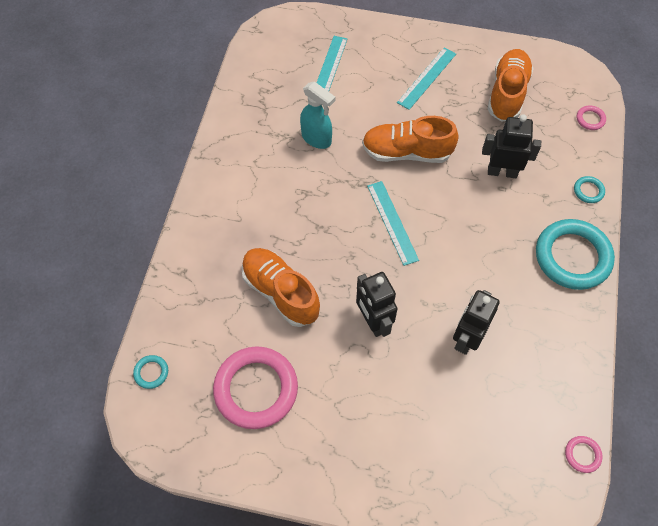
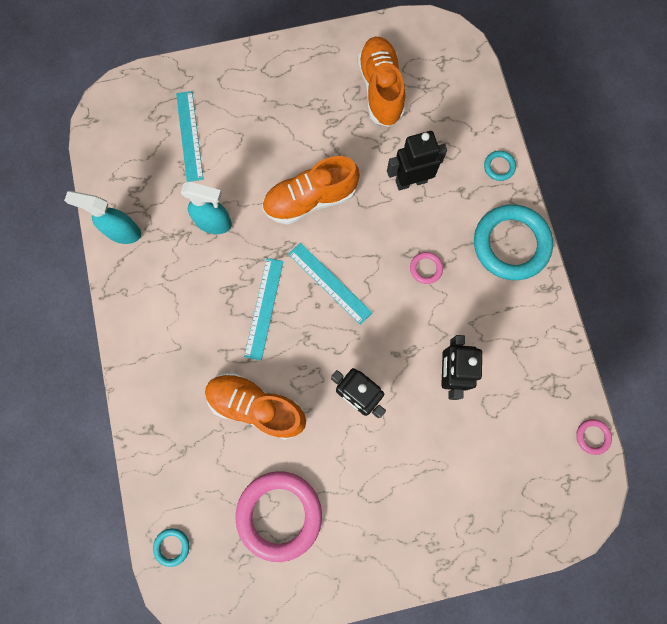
camera: 25 degrees left, 15 degrees up
(239, 117) = (123, 232): none -> turquoise spray bottle
(427, 78) = (294, 104): turquoise ruler -> turquoise ruler (264, 308)
(590, 119) = (471, 85): pink ring -> pink ring (426, 268)

